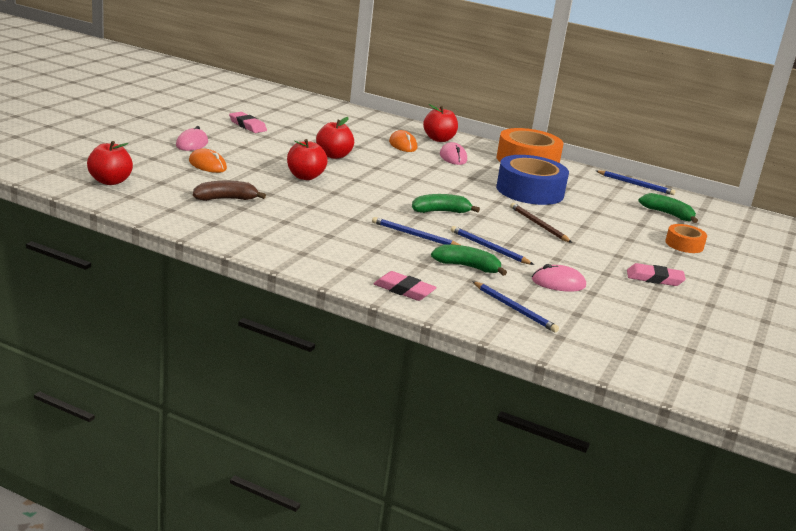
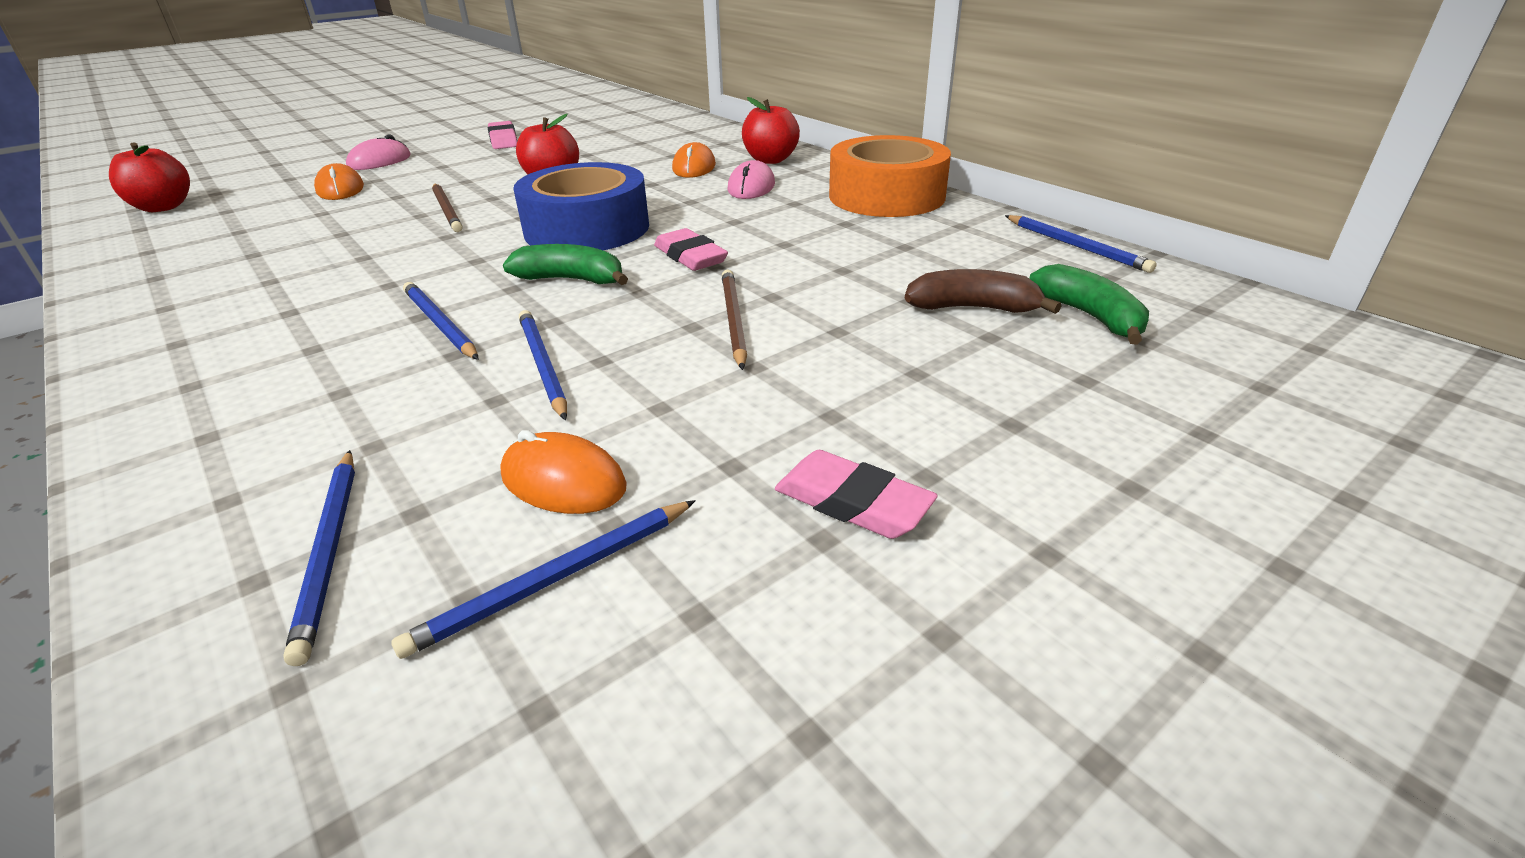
camera: 30 degrees right, 10 degrees up
(225, 199) = (258, 239): brown banana -> brown banana (973, 308)
(305, 177) = (447, 210): red apple -> brown pencil
(404, 290) = (186, 454): pink eraser -> pink eraser (690, 256)
(467, 267) = (421, 407): green banana -> none
(530, 191) = (815, 249): blue tape -> blue tape (587, 229)
(558, 283) = (563, 481): pink mouse -> orange mouse
(595, 306) = (556, 579): none -> blue pencil
(684, 244) = (1057, 401): orange tape -> none

